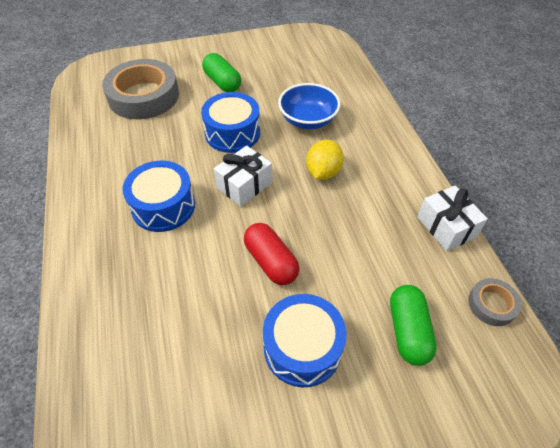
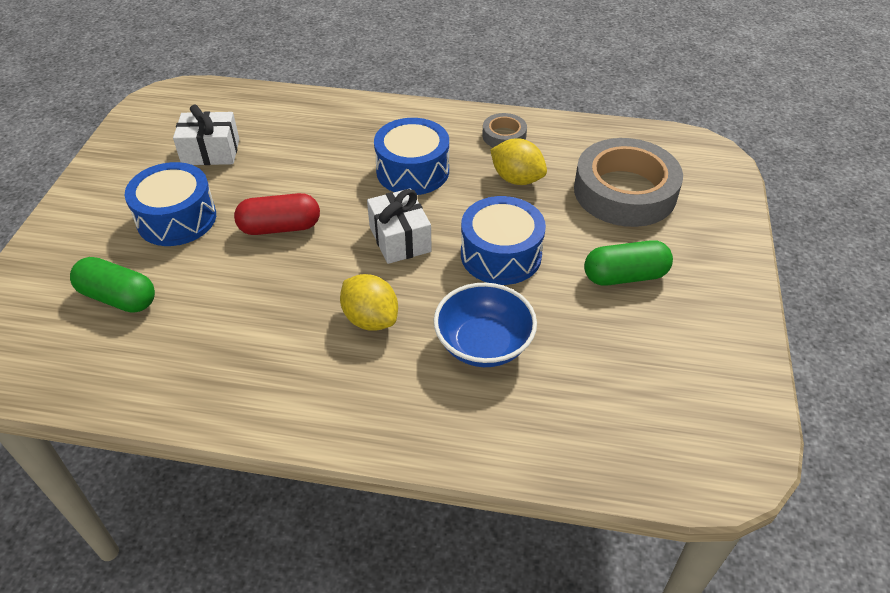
camera: 115 degrees right, 5 degrees down
(150, 146) = (517, 179): none -> yellow lemon
(446, 227) = (190, 405): white gift -> white gift (211, 152)
(492, 304) = (70, 386): grey tape -> grey tape (504, 136)

